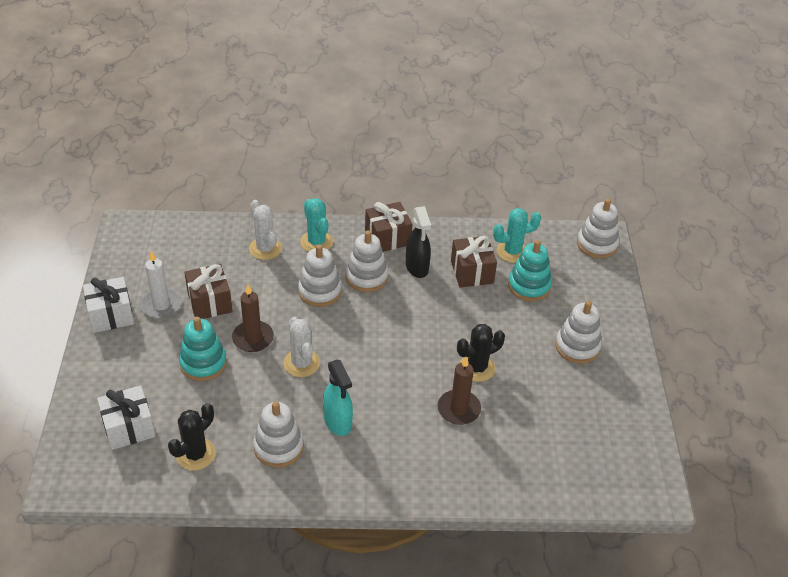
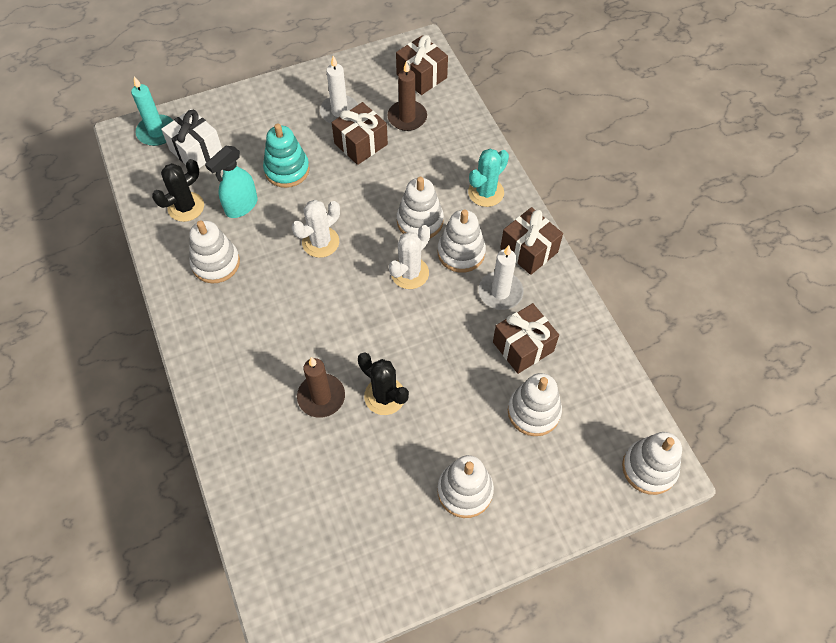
camera: 70 degrees right, 15 degrees up
(79, 455) = (157, 132): none -> turquoise candle
(111, 315) = (311, 84): white gift -> none
(161, 238) = (421, 76): none -> brown gift
(195, 454) = (186, 207): black cactus -> black cactus turned 60 degrees counterclockwise
(253, 338) = (333, 193): brown candle -> brown candle (407, 117)
(265, 248) = (452, 156): white cactus -> white cactus (410, 273)
(338, 422) = (262, 298): turquoise spray bottle -> turquoise spray bottle (241, 206)
(417, 267) = (500, 292): black spray bottle -> white candle
(512, 251) = (580, 377): turquoise cactus -> none
(529, 286) = (533, 411): turquoise stacking toy -> white stacking toy

